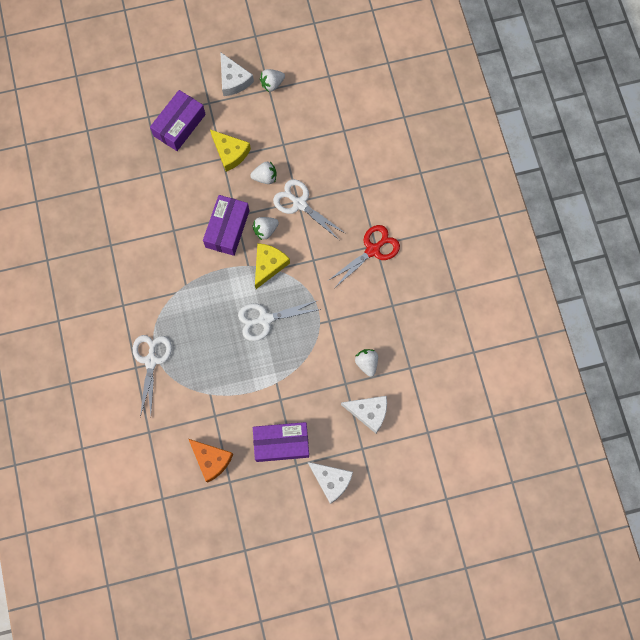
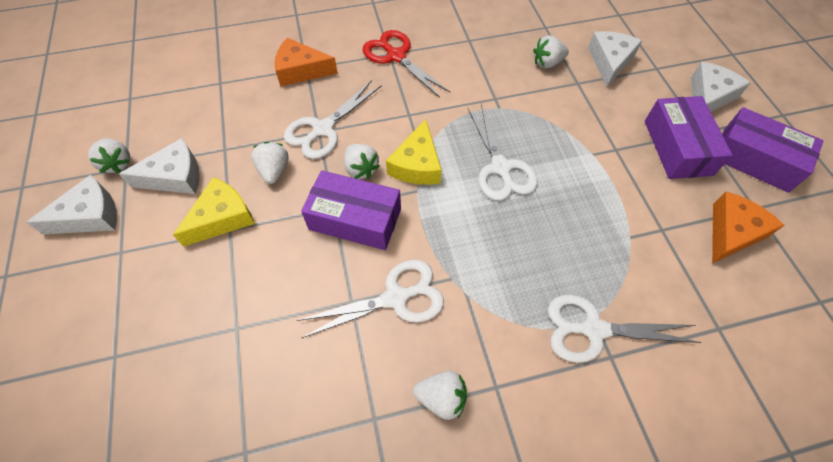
camera: 90 degrees left, 15 degrees down
(119, 277) = (441, 398): none -> white strawberry
(174, 254) = (395, 298): none -> white scissors
(179, 125) = (149, 298): purple box -> purple box (755, 159)
(261, 120) = (175, 176): none -> white cheese
(268, 265) = (417, 164): yellow cheese -> yellow cheese turned 105 degrees counterclockwise
(357, 183) = (301, 70): none -> orange cheese

